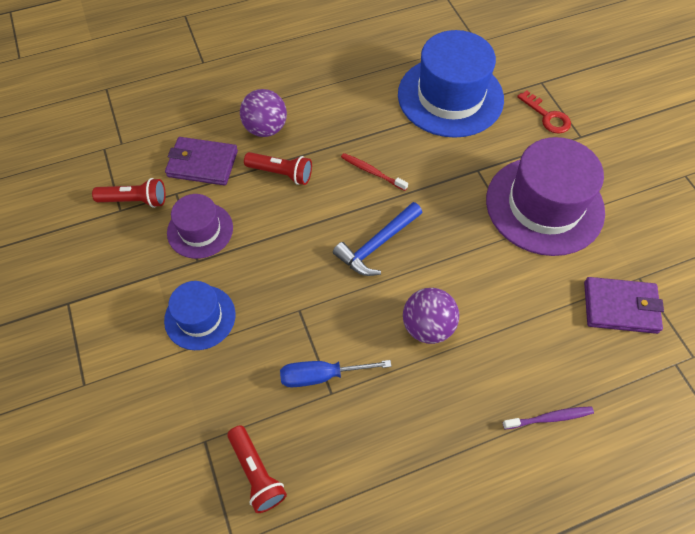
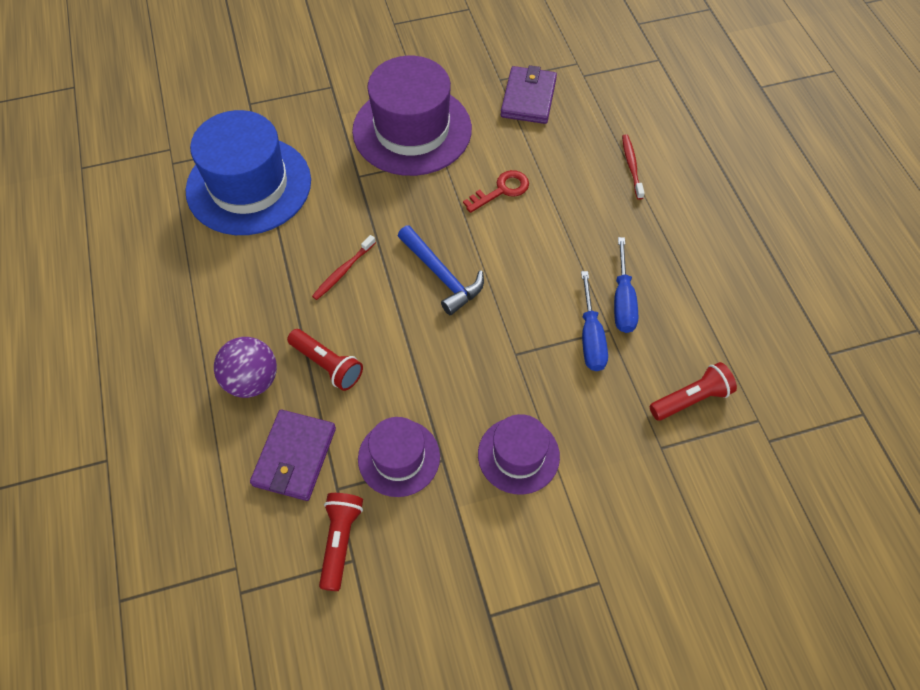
camera: 85 degrees left, 0 degrees up
(200, 317) = (518, 455): blue hat -> purple hat
(281, 173) = (327, 365): red flashlight -> red flashlight turned 105 degrees clockwise
(366, 406) = (622, 301): none -> blue screwdriver
(427, 326) = (540, 242): purple ball -> none
(547, 116) = (299, 107): red key -> red key (501, 190)
(549, 418) = (631, 166): purple toothbrush -> red toothbrush

